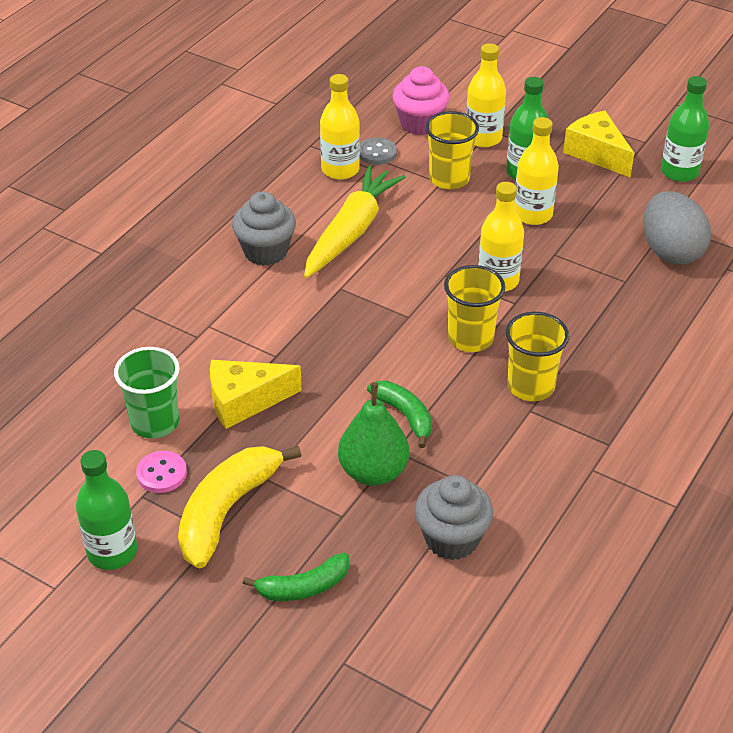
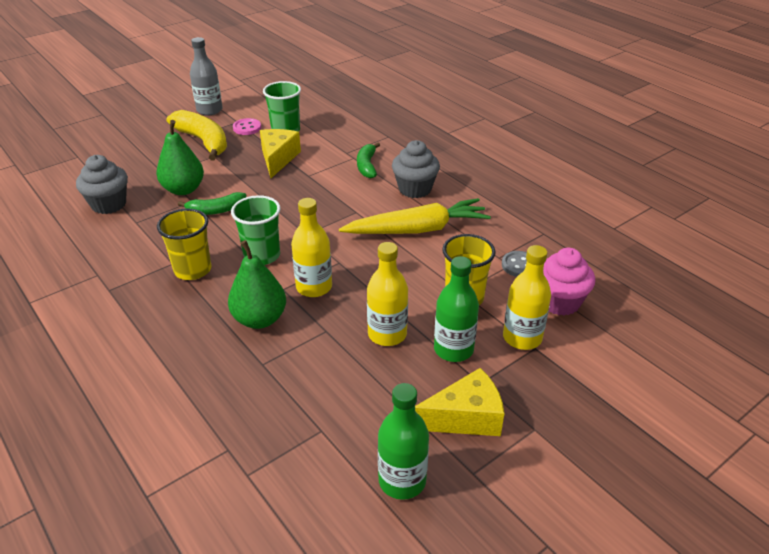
camera: 110 degrees right, 5 degrees down
(112, 552) = (209, 110): green bottle -> grey bottle
(303, 587) = (132, 154): green banana -> green banana (367, 166)
(340, 170) = (501, 241): yellow bottle -> none
(351, 231) = (418, 229): yellow carrot -> yellow carrot turned 60 degrees counterclockwise
(470, 338) = (262, 255): yellow cup -> green cup
(570, 303) = (260, 319): none -> green pear
(670, 251) = (279, 413): grey egg -> none

